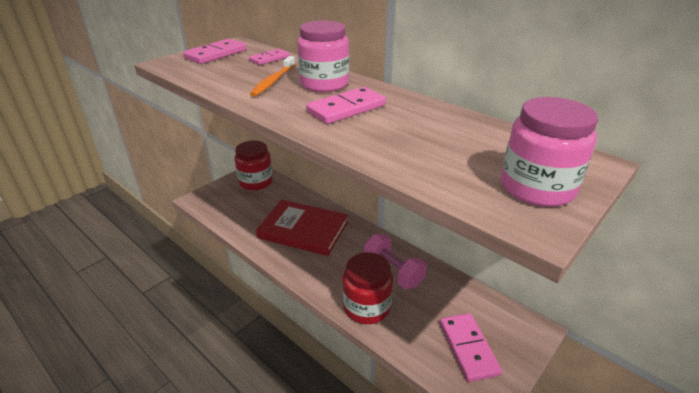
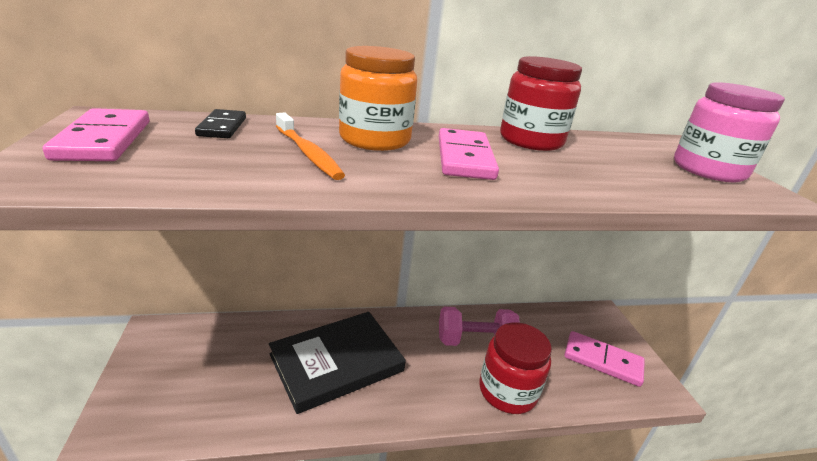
camera: 55 degrees left, 5 degrees down
(256, 182) = (179, 345): red jar -> red jar (531, 140)
(269, 59) = (222, 127): pink domino -> black domino
(303, 230) = (337, 362): red book -> black book
(324, 84) = (375, 139): pink jar -> orange jar

